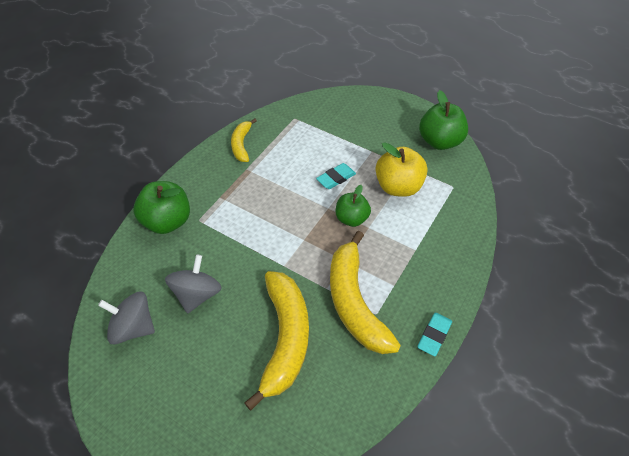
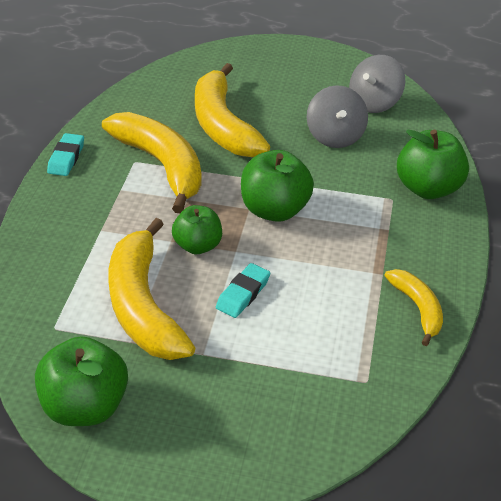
camera: 160 degrees right, 10 degrees down
(133, 328) = (374, 103): grey spinning top -> grey spinning top turned 135 degrees clockwise
(286, 233) = (274, 210): none -> green apple
(398, 187) = (143, 305): yellow apple -> yellow banana

